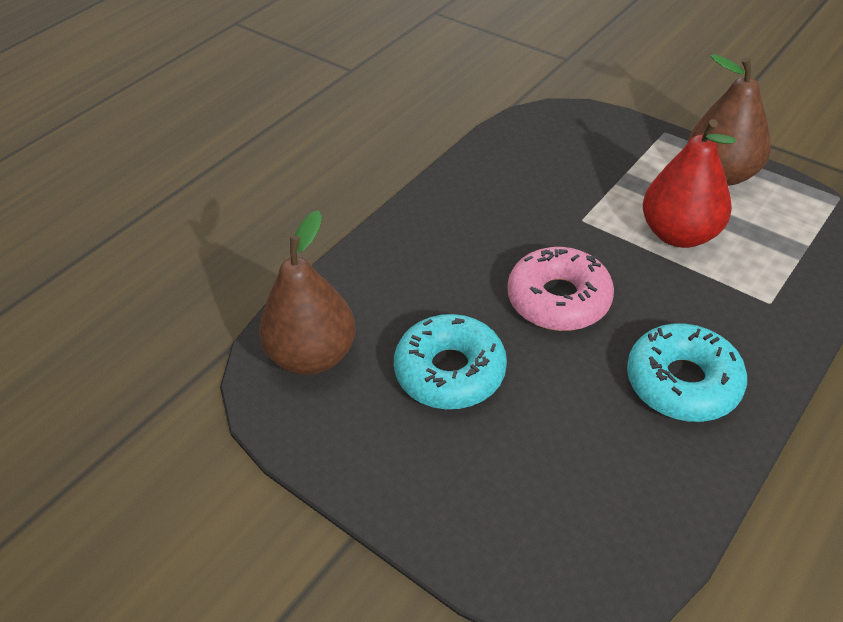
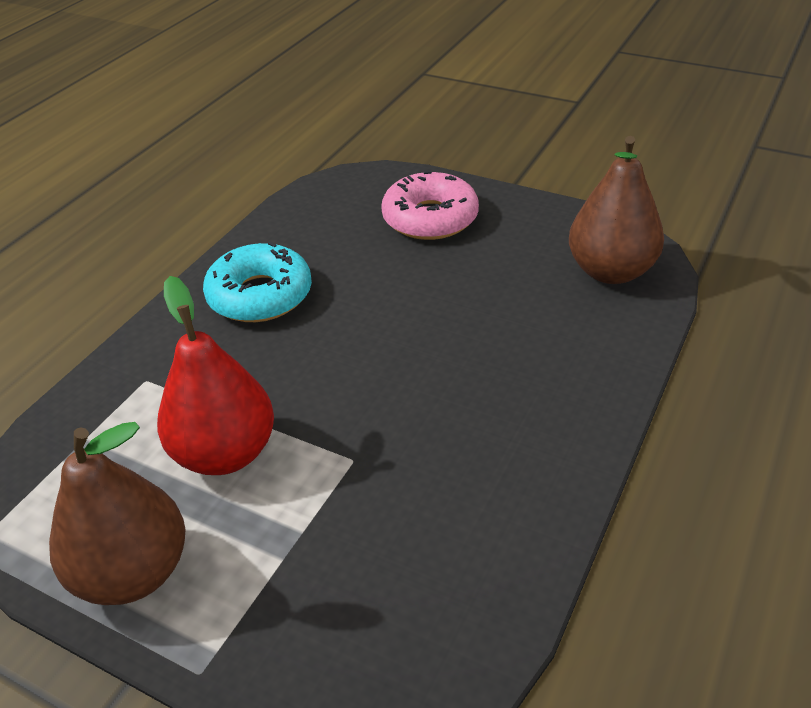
camera: 170 degrees right, 5 degrees down
(450, 372) = (475, 276): turquoise donut -> none
(558, 299) = (378, 352): pink donut -> pink donut (430, 218)

